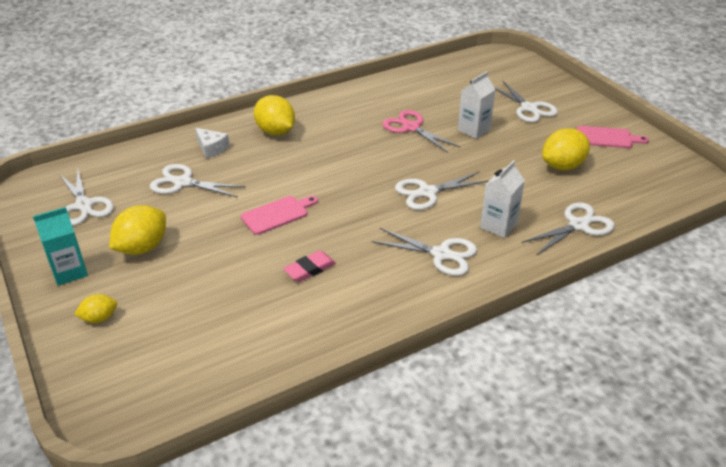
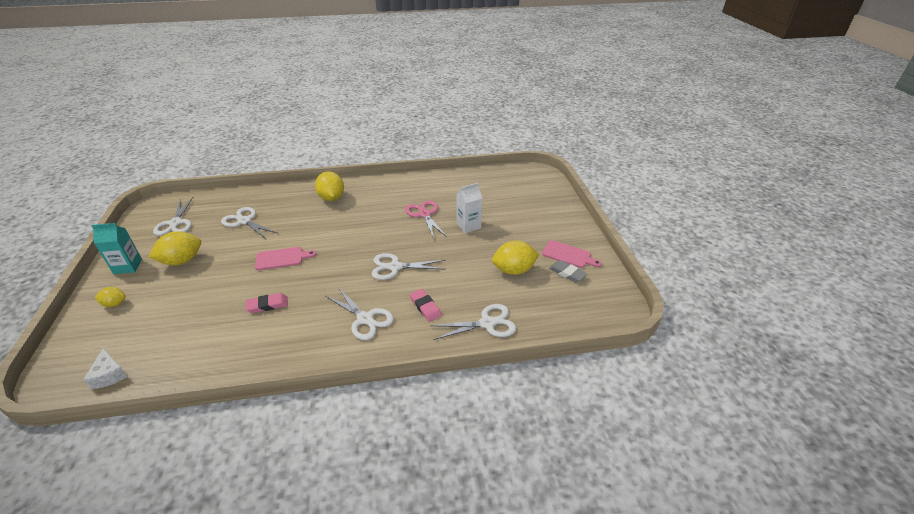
camera: 20 degrees right, 0 degrees up
(211, 148) = (282, 201): white cheese -> white cheese (109, 375)
(498, 225) = (425, 307): white carton -> pink eraser
(529, 108) = (524, 217): white scissors -> none
(620, 156) = (567, 273): none -> grey eraser

